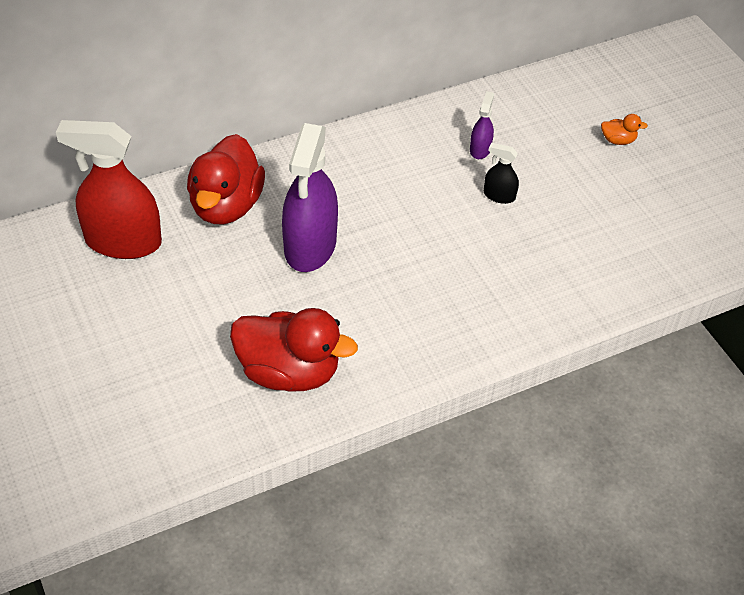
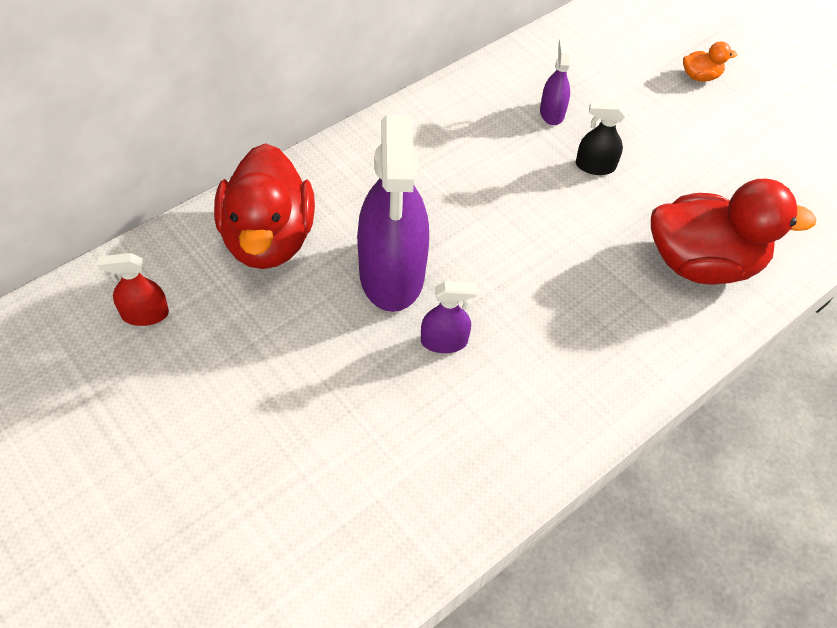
camera: 15 degrees left, 5 degrees up
(123, 242) = (145, 314): red spray bottle -> red spray bottle, size x0.45
(289, 372) = (421, 457): red duck -> red duck (702, 263)
(332, 300) = (444, 341): none -> purple spray bottle

